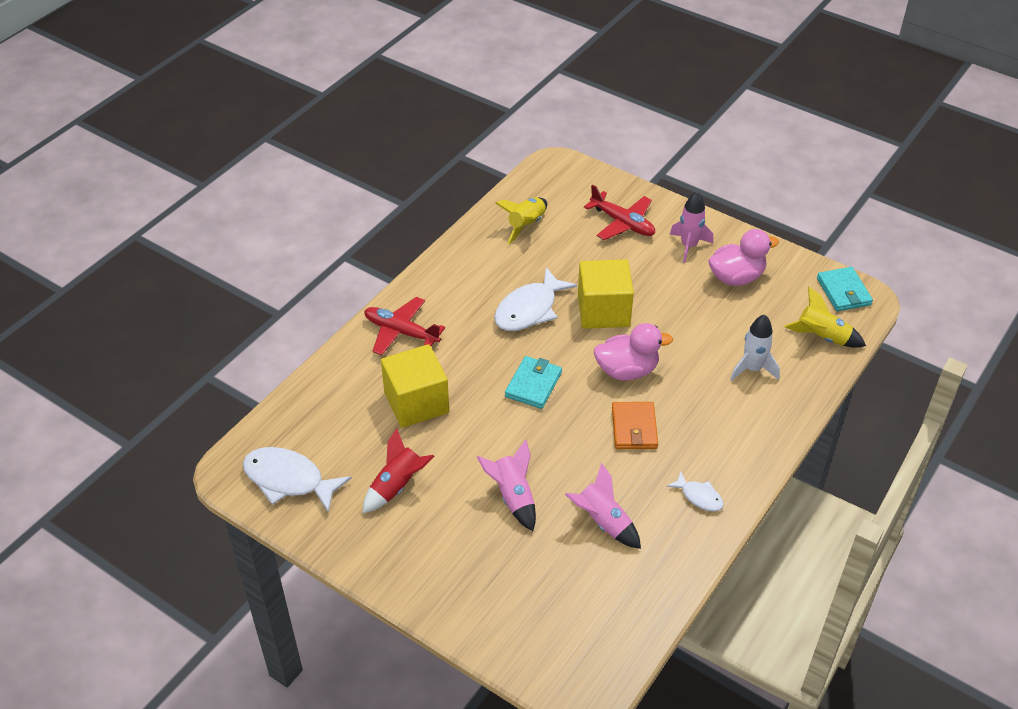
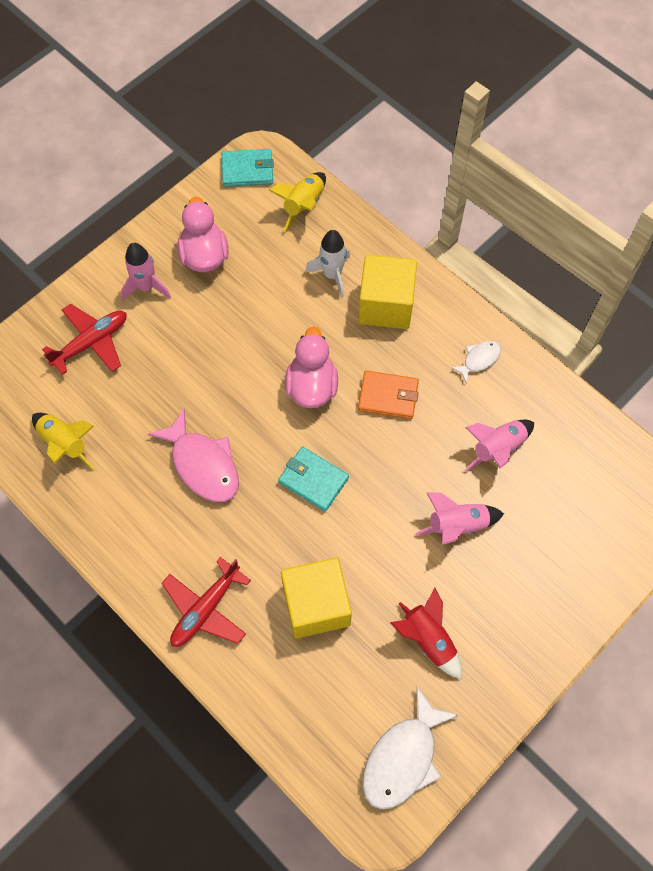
camera: 80 degrees left, 20 degrees up
(529, 309) = (202, 464): white fish -> pink fish
(603, 311) = (222, 390): yellow cube -> yellow cube (385, 305)

